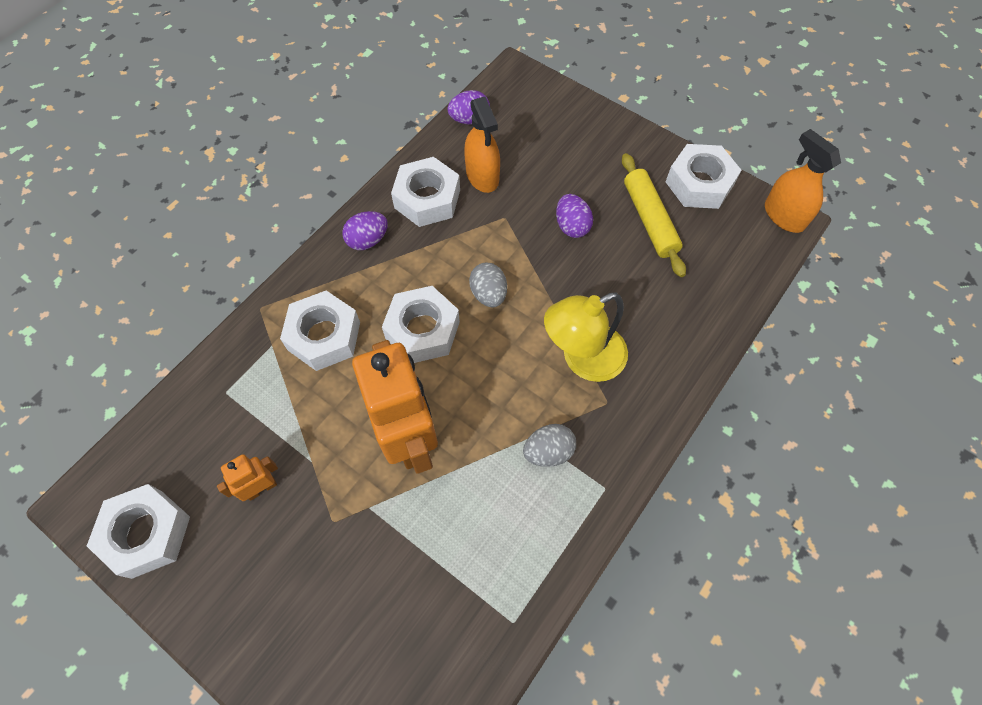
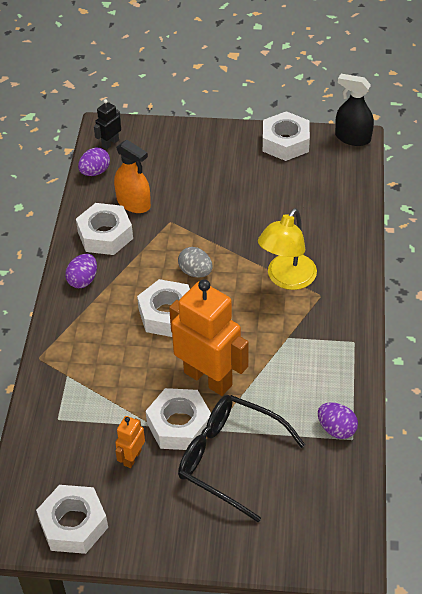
camera: 30 degrees left, 15 degrees down
(324, 336) = (100, 351): white nut -> white nut (179, 425)
(358, 557) = (229, 458): none -> black glasses
(508, 94) = (110, 143): none -> black robot
(548, 451) = (304, 340): grey egg -> none
(572, 226) = (220, 206): purple egg -> purple egg (336, 429)
(649, 220) = (269, 178): yellow rolling pin -> none
(784, 216) = (352, 138): orange spray bottle -> black spray bottle

